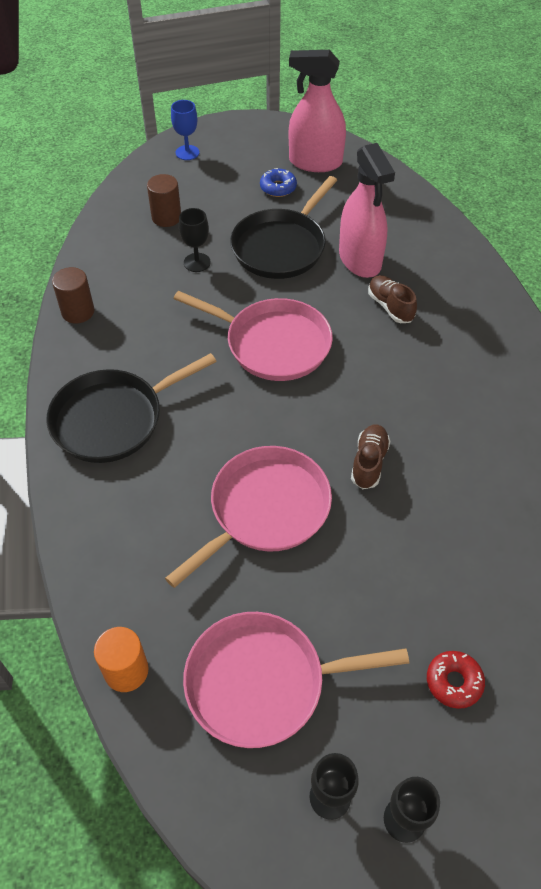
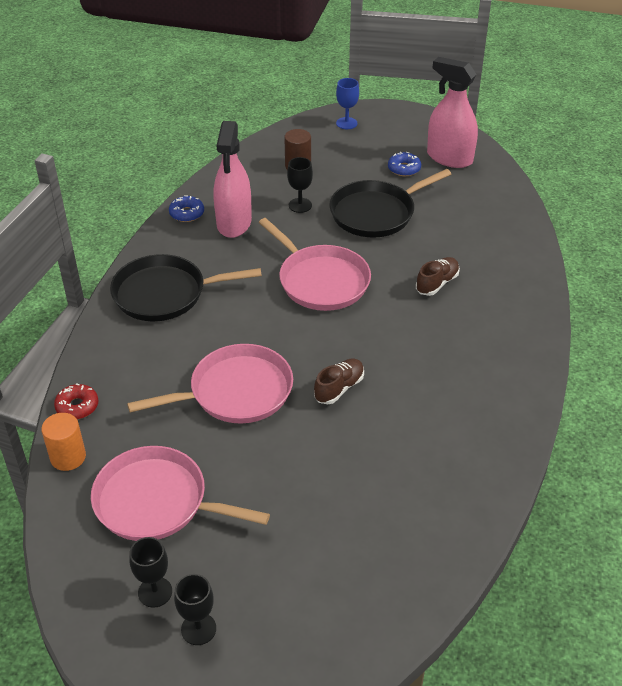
camera: 25 degrees right, 10 degrees down
(78, 312) = (187, 213): brown cylinder -> blue donut
(360, 260) = (436, 241): pink spray bottle -> pink spray bottle (234, 223)
(390, 306) = (437, 283): brown shoe -> brown shoe turned 45 degrees clockwise
(454, 682) = (299, 559): red donut -> red donut (77, 406)

